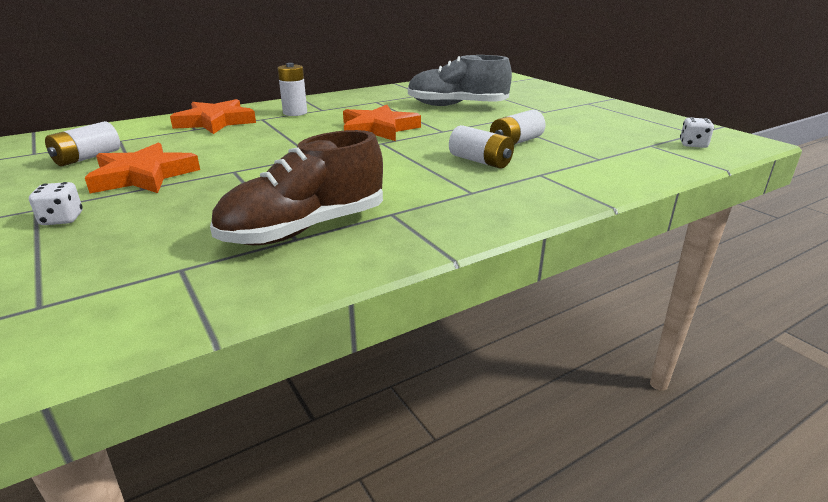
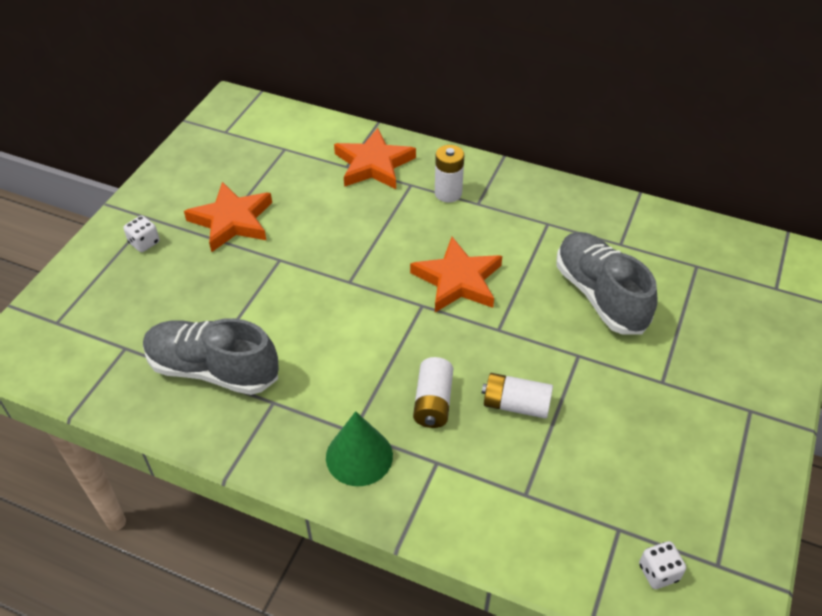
camera: 55 degrees right, 20 degrees up
(87, 158) = (238, 165): white battery -> none
(305, 229) = (213, 370): brown shoe -> grey shoe
(501, 196) = (359, 456): none -> green cone

